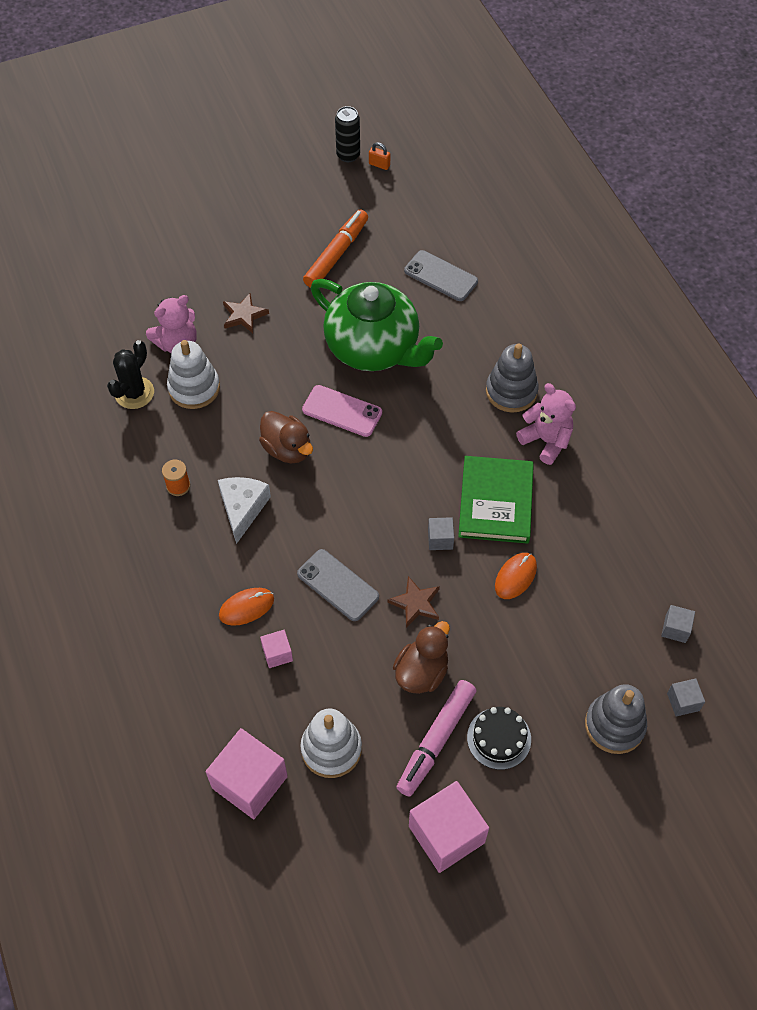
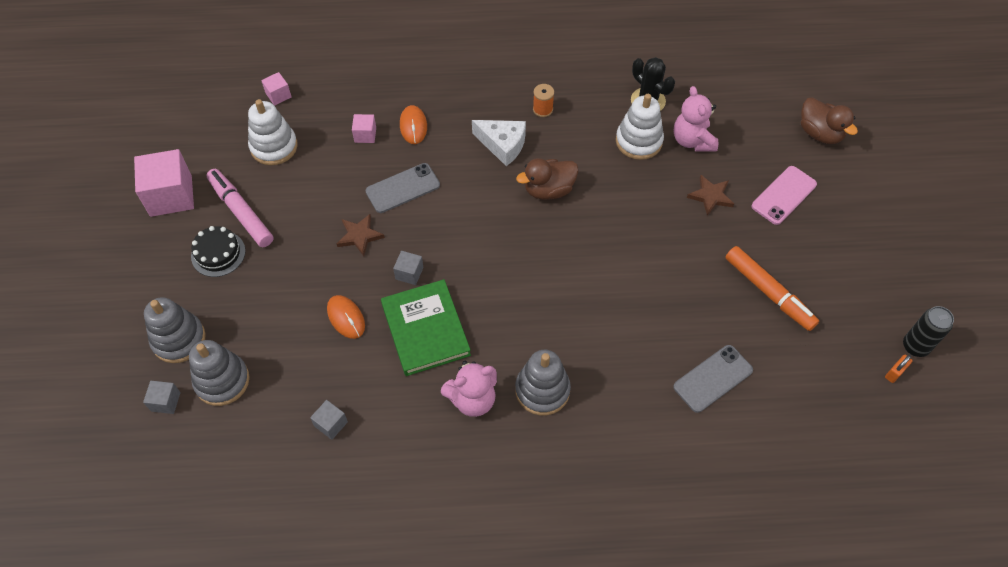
camera: 110 degrees right, 0 degrees up
(249, 782) = (278, 95): pink cube -> pink cube, size x0.48
(342, 411) = (573, 241): pink phone -> pink phone (784, 195)
(374, 348) = (637, 288): green teapot -> none
(421, 672) = (300, 221): brown duck -> brown duck (820, 133)
(495, 502) = (425, 329): green book -> green book turned 45 degrees clockwise
(636, 659) = (222, 381): none -> grey stacking toy
(675, 629) = (230, 427): grey cube -> grey cube (331, 424)

